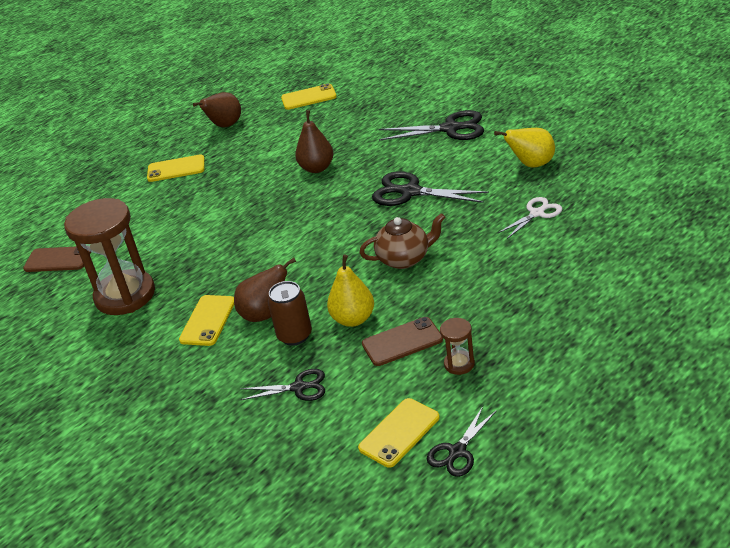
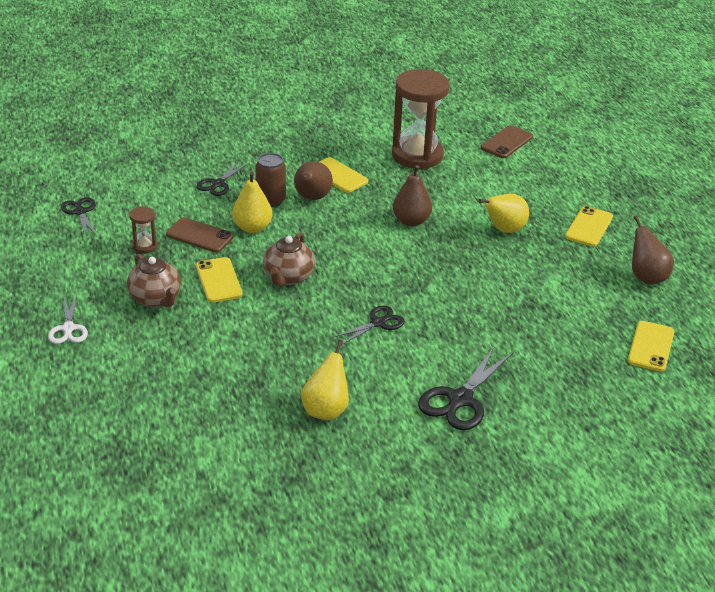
camera: 115 degrees right, 0 degrees up
(218, 199) = (504, 230): none -> yellow pear
(317, 168) = (489, 294): brown pear -> brown pear (411, 221)
(399, 433) = (125, 200): yellow phone -> yellow phone (218, 280)
(402, 342) = (199, 235): brown phone -> brown phone turned 75 degrees counterclockwise
(410, 192) = (378, 323): black scissors -> black scissors, size x0.61
(522, 306) = (156, 298): none -> brown teapot
(537, 213) = (250, 369): white scissors -> white scissors (68, 329)

